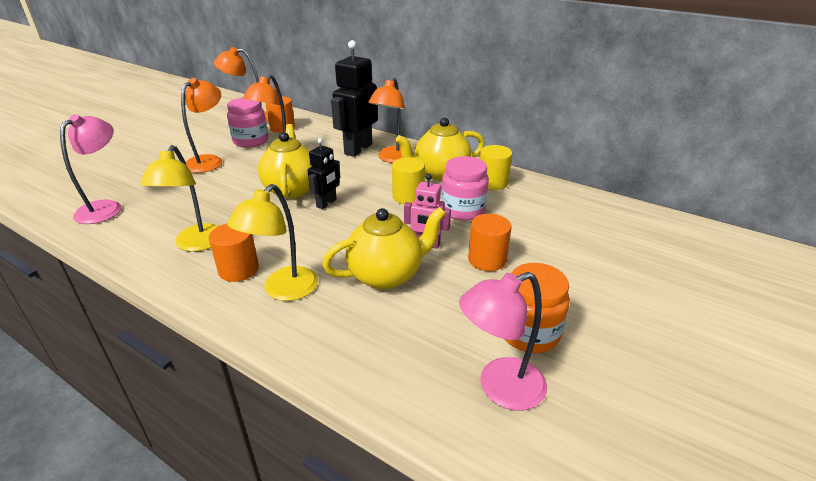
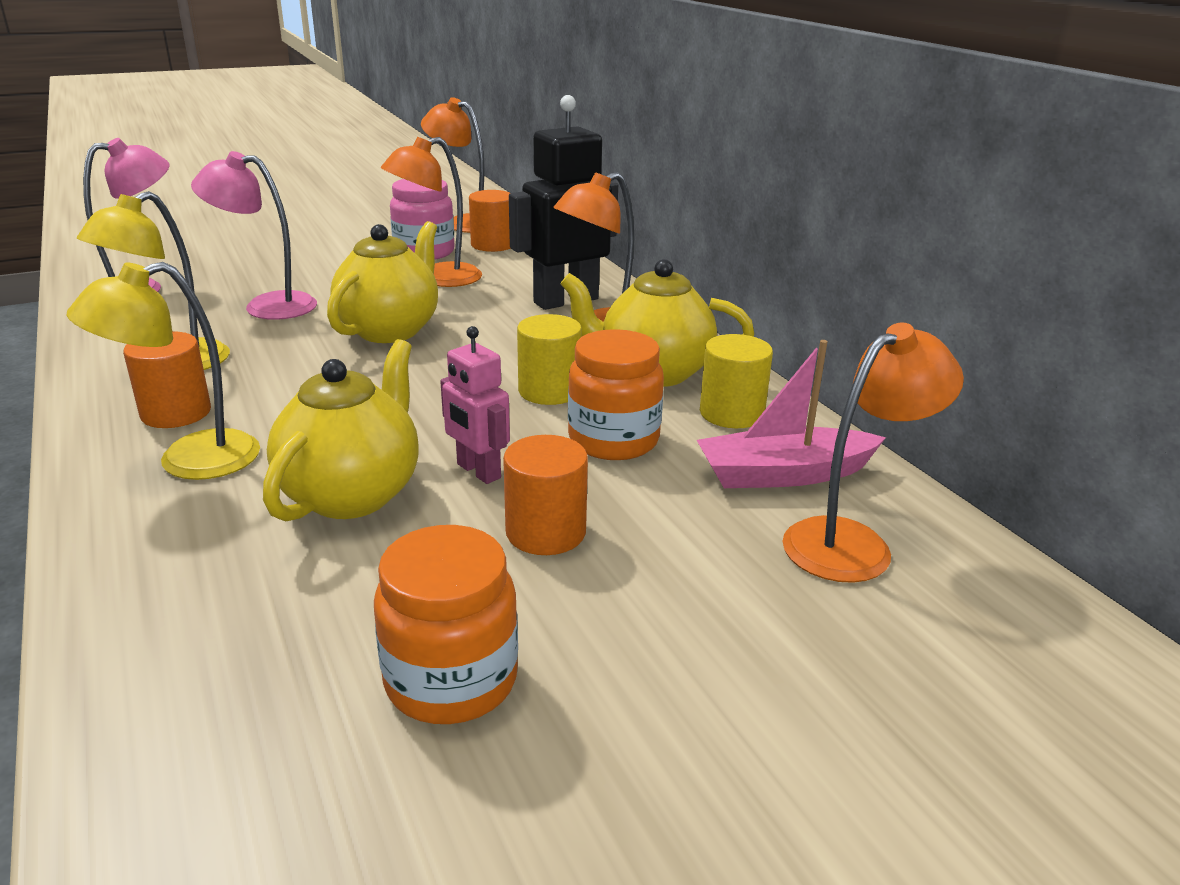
camera: 30 degrees right, 5 degrees down
(209, 161) = (335, 264): orange lamp -> orange lamp (852, 542)
(326, 203) = (411, 363): black robot -> none
(386, 275) = (352, 494): yellow teapot -> yellow teapot turned 75 degrees counterclockwise
(463, 210) = (613, 440): pink jar -> orange jar
(500, 388) = (277, 743): pink lamp -> pink lamp (267, 306)
(541, 202) = (783, 474): none -> pink boat

